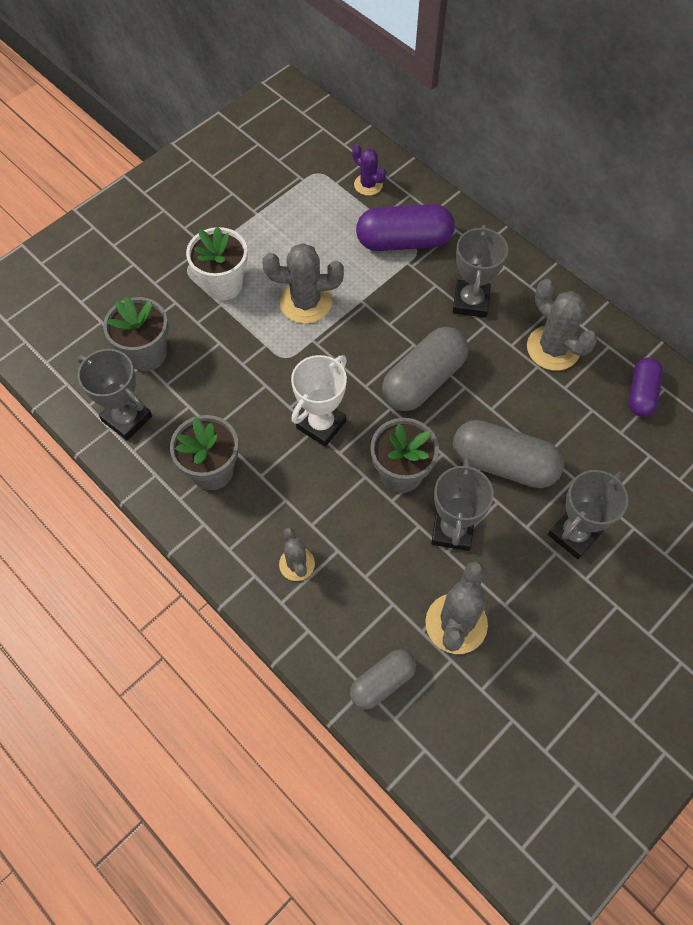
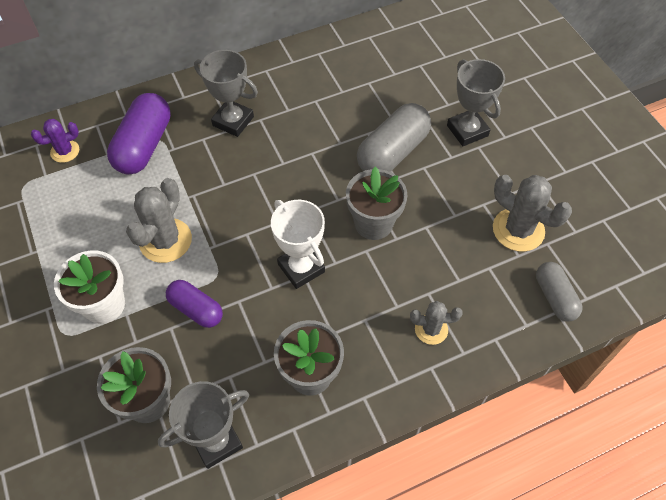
camera: 70 degrees left, 5 degrees down
(423, 380) = (292, 178): grey capsule -> none
(452, 530) = (438, 205): grey trophy -> none
(553, 348) = (304, 85): grey cactus -> none
(641, 394) = (368, 50): purple capsule -> purple capsule (196, 309)

